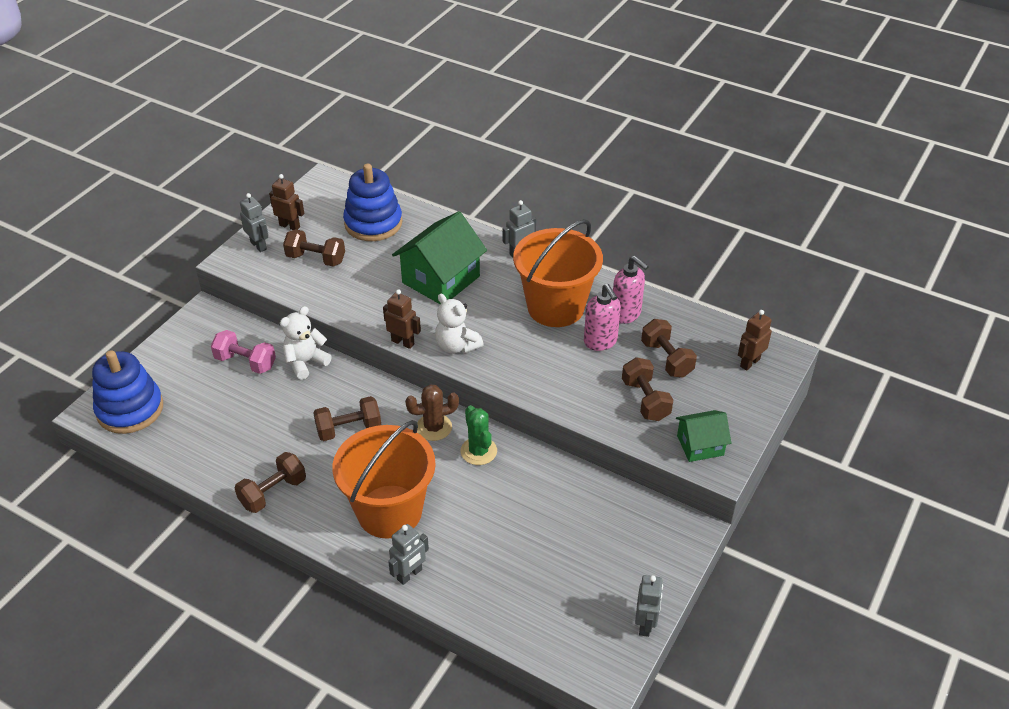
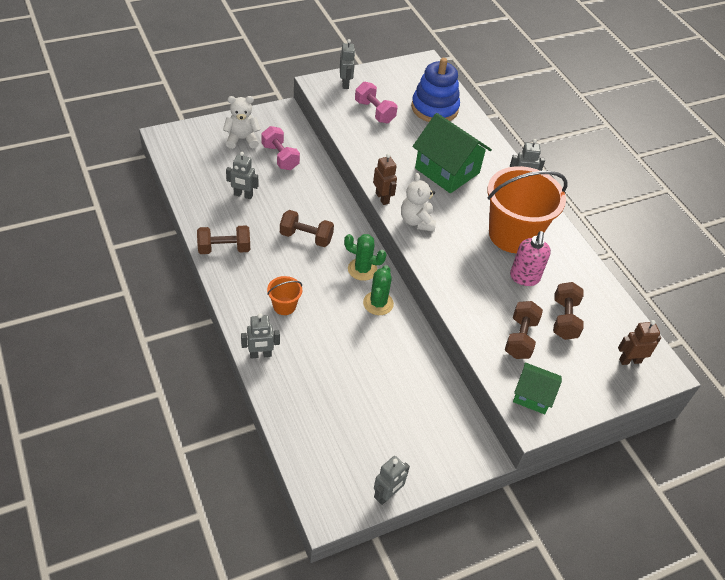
camera: 30 degrees right, 5 degrees up
(130, 409) = (187, 147): blue stacking toy -> none
(242, 425) = (243, 195): none -> grey robot
(290, 226) = (377, 81): brown robot -> none
(305, 362) = (317, 178): white teddy bear -> white teddy bear (242, 139)
(316, 259) = (374, 112): brown dumbbell -> pink dumbbell
(389, 511) = (284, 306): orange bucket -> orange bucket, size x0.43
(434, 427) = (362, 269): brown cactus -> green cactus
(441, 279) = (447, 170): green house -> green house turned 60 degrees clockwise
(626, 314) = (562, 269): pink soap dispenser -> none

